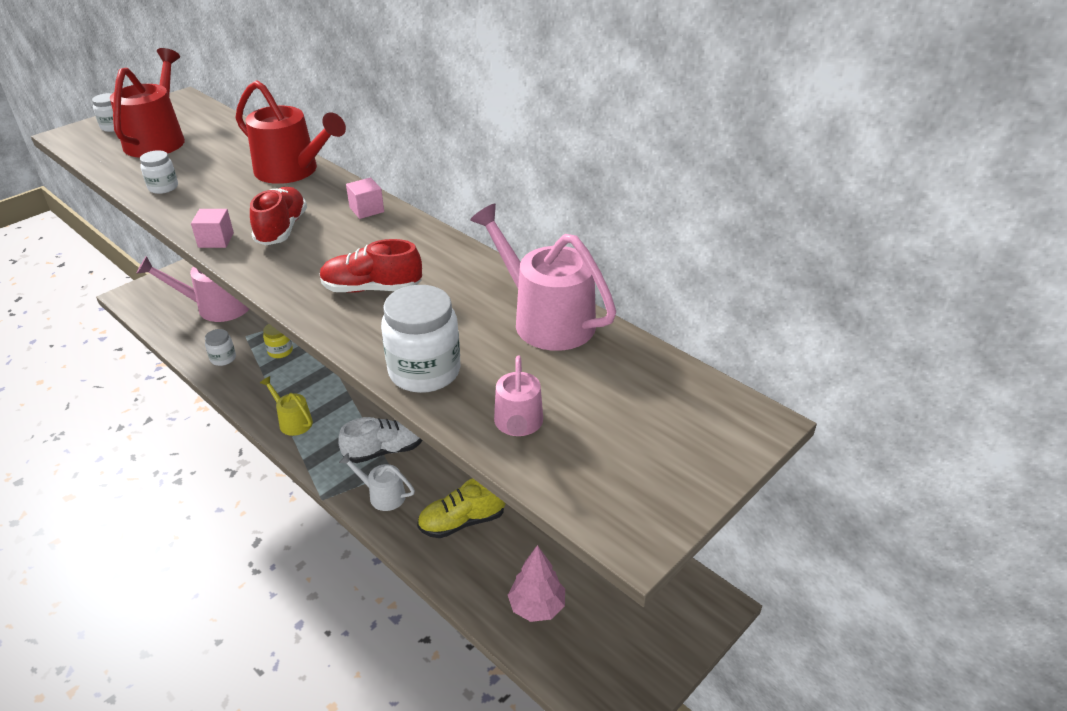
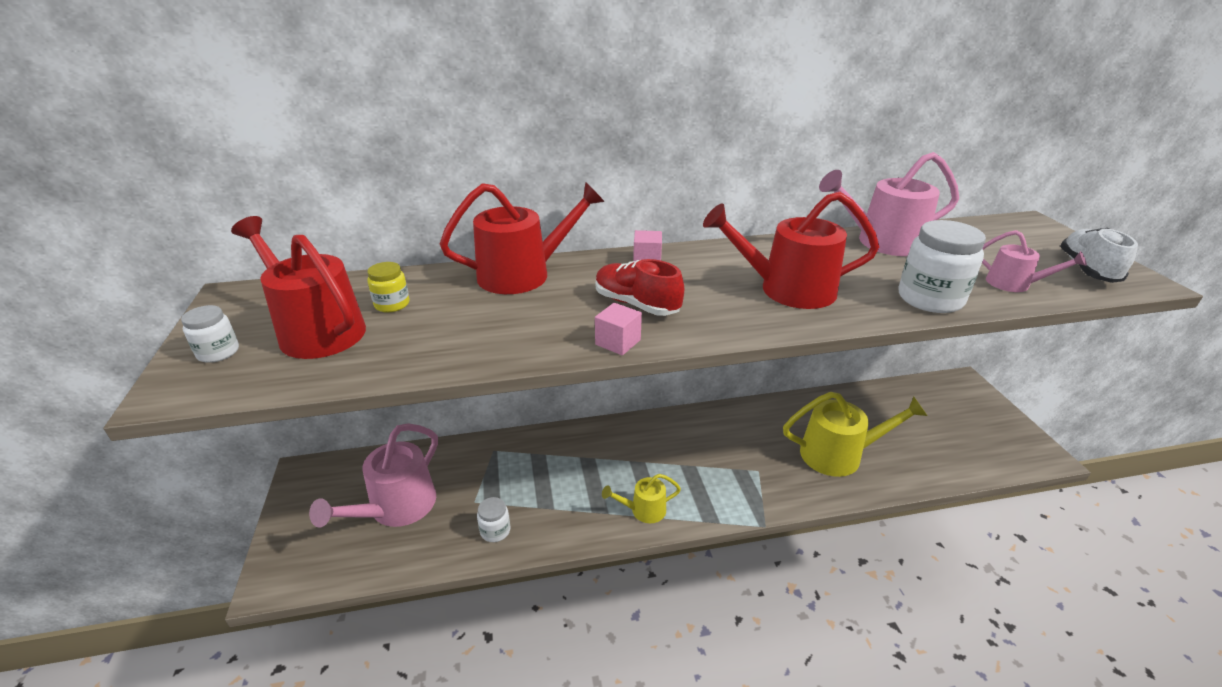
camera: 55 degrees left, 5 degrees down
(163, 187) = (450, 349): white jar -> none
(280, 351) = (528, 484): yellow jar -> yellow jar (392, 304)
(372, 289) = (787, 289): red shoe -> red watering can
(383, 495) = (783, 486): white watering can -> none
(384, 450) = (728, 466): white shoe -> white shoe (1087, 269)
(462, 521) = (838, 454): yellow shoe -> yellow watering can
(537, 606) = (941, 451): pink tree -> none

